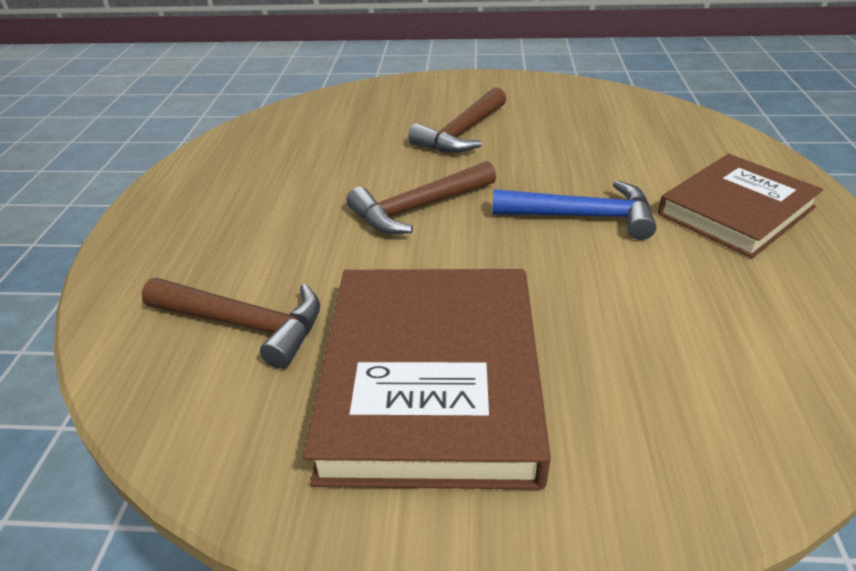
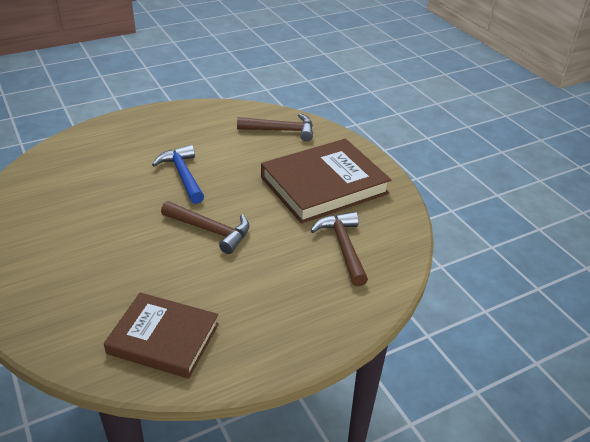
camera: 125 degrees left, 0 degrees up
(462, 133) = (102, 245): brown hammer -> brown hammer (281, 130)
(736, 211) = (150, 136): brown book -> brown book (163, 338)

